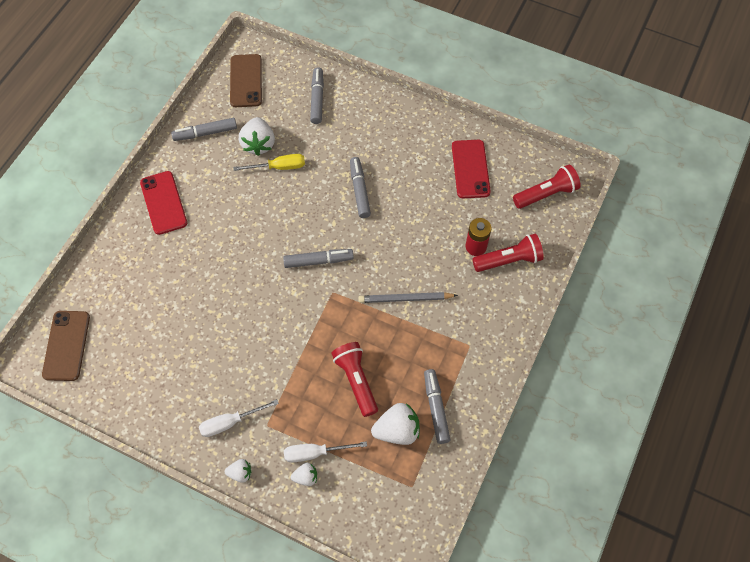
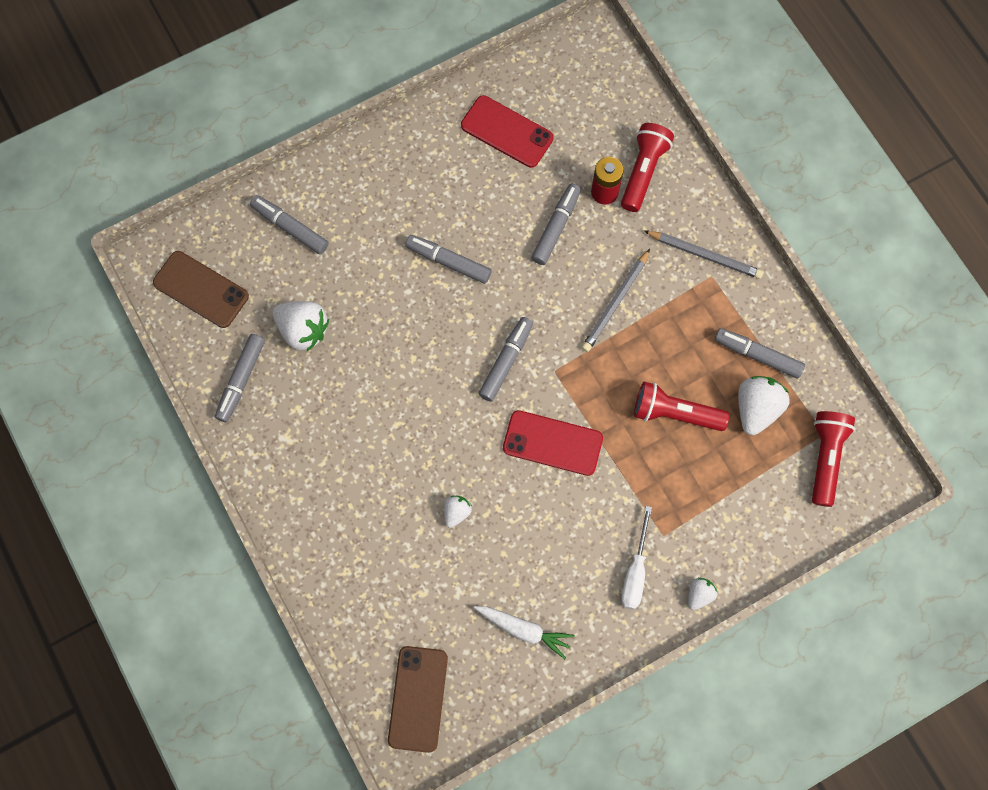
camera: 55 degrees left, 10 degrees up
(66, 345) = (418, 698): brown phone -> brown phone turned 60 degrees clockwise
(148, 379) = (524, 630): none -> white carrot
(163, 203) = (304, 484): red phone -> red phone (552, 443)
(279, 167) = (352, 327): yellow screwdriver -> none
(305, 477) = (747, 531): white strawberry -> white strawberry (456, 512)
(315, 453) = (727, 505): white screwdriver -> none
(429, 234) = (556, 227): none -> grey marker
(480, 332) = (704, 255): none -> grey pencil
(546, 194) = (592, 80): red flashlight -> red flashlight (825, 458)

